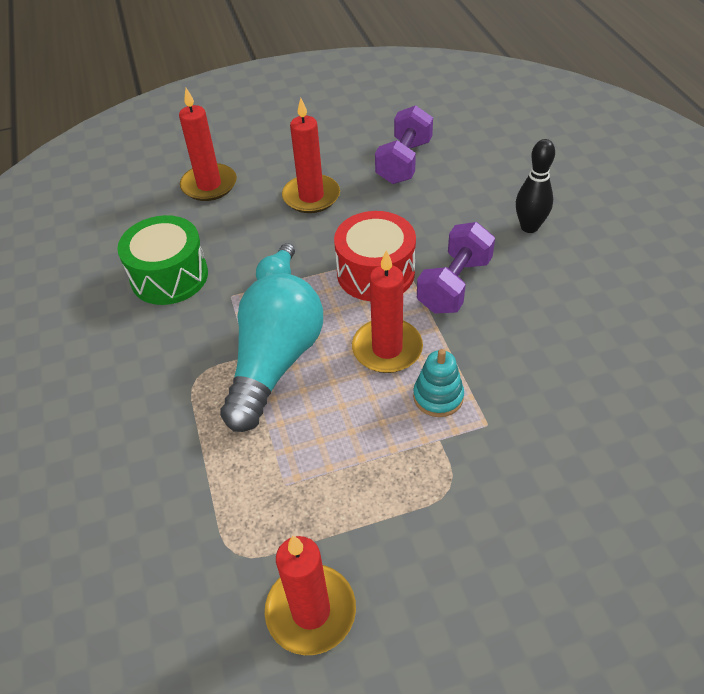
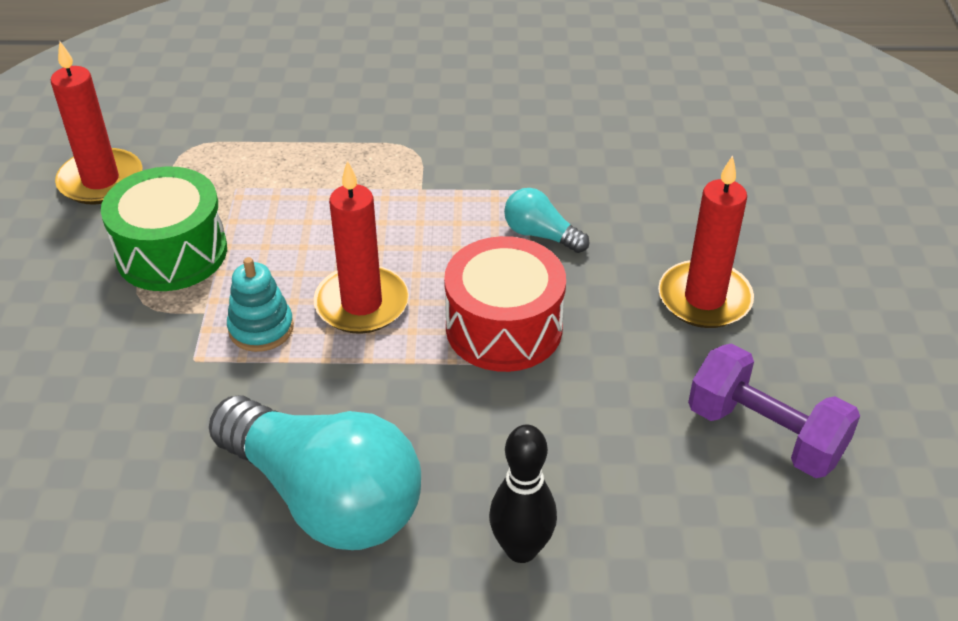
camera: 105 degrees right, 5 degrees down
(169, 276) = (587, 146): green drum -> green drum (172, 253)
(209, 185) = (768, 201): red candle -> none
(275, 364) = (396, 207): turquoise light bulb -> turquoise light bulb (325, 498)
(454, 285) = (437, 404): purple dumbbell -> none

